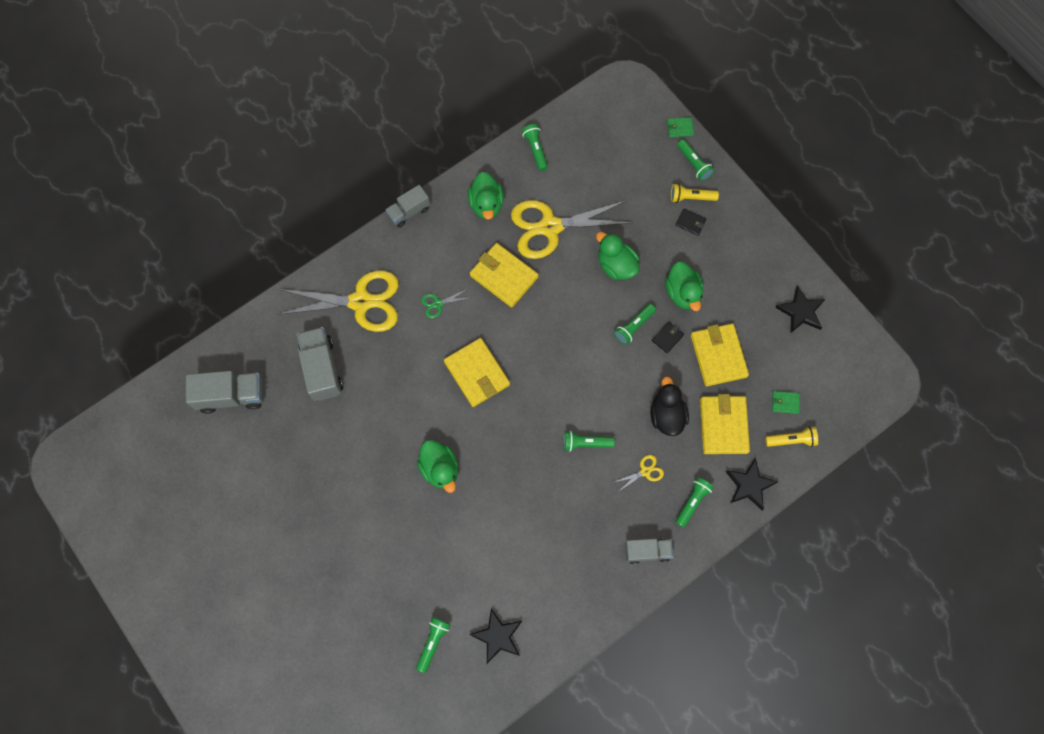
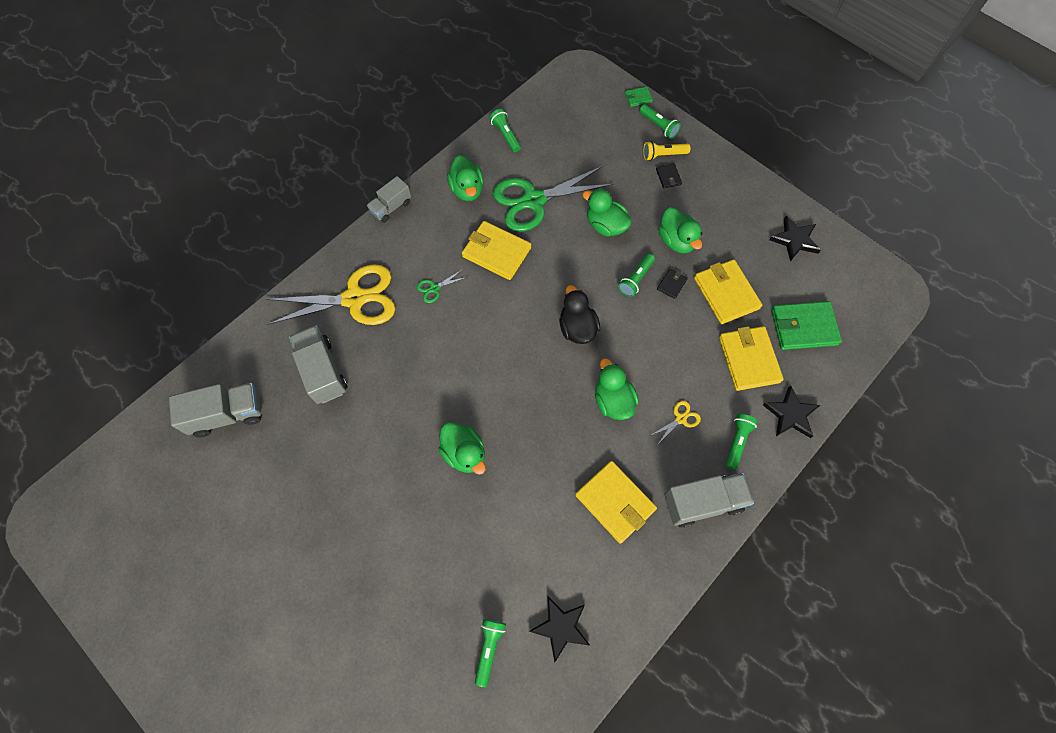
camera: 10 degrees left, 5 degrees down
(477, 373) = (486, 349): yellow wallet -> yellow wallet (615, 502)
(550, 227) = (533, 201): yellow scissors -> green scissors
(586, 443) = (613, 400): green flashlight -> green duck
(647, 551) = (702, 502): grey truck -> grey truck, size x1.56
(666, 415) = (689, 359): black duck -> black duck (577, 328)
(690, 223) = (668, 177): black wallet -> black wallet turned 60 degrees clockwise
(785, 402) = (803, 327): green wallet -> green wallet, size x2.14
(791, 440) = (820, 362): yellow flashlight -> none

